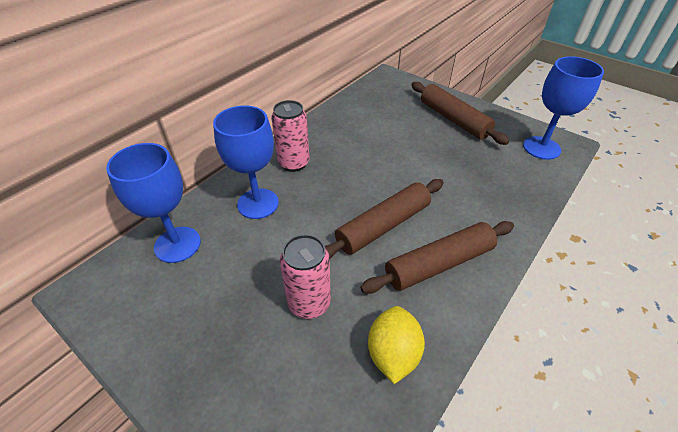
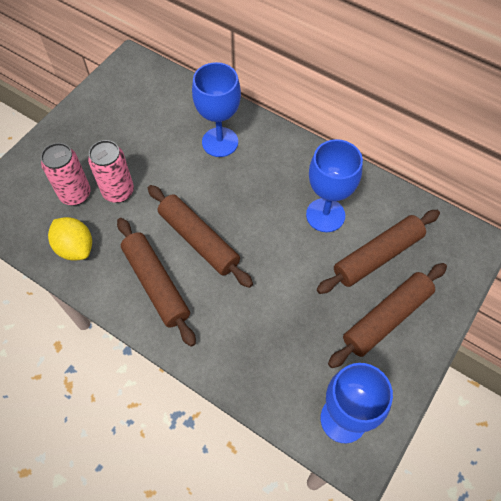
camera: 85 degrees right, 15 degrees up
(177, 244) = (172, 100): blue goblet -> blue goblet (325, 215)
(294, 163) = (278, 161): pink can -> pink can (75, 194)
(393, 353) = (75, 248): yellow lemon -> yellow lemon turned 45 degrees clockwise
(400, 118) = (377, 256): none -> brown rolling pin

